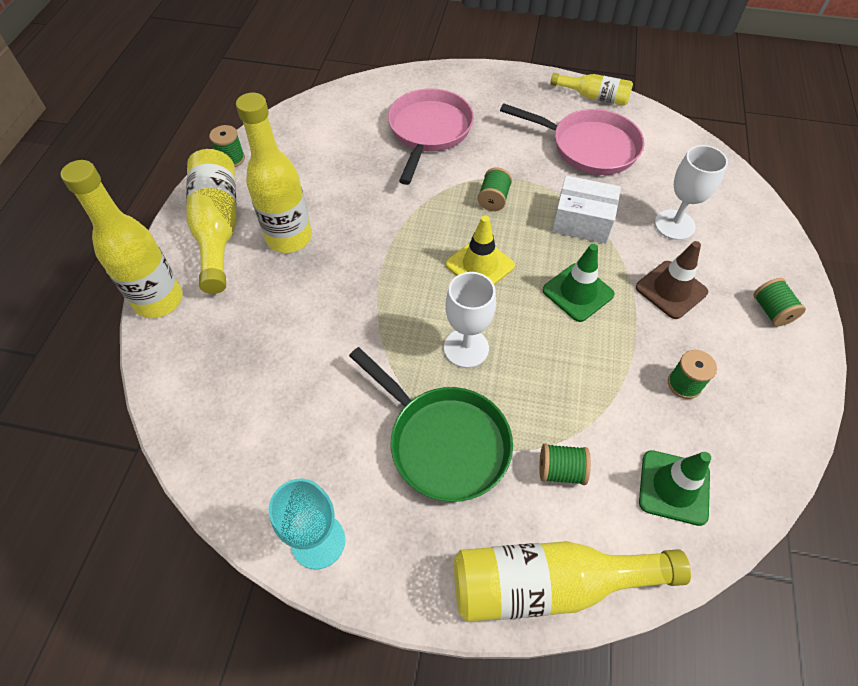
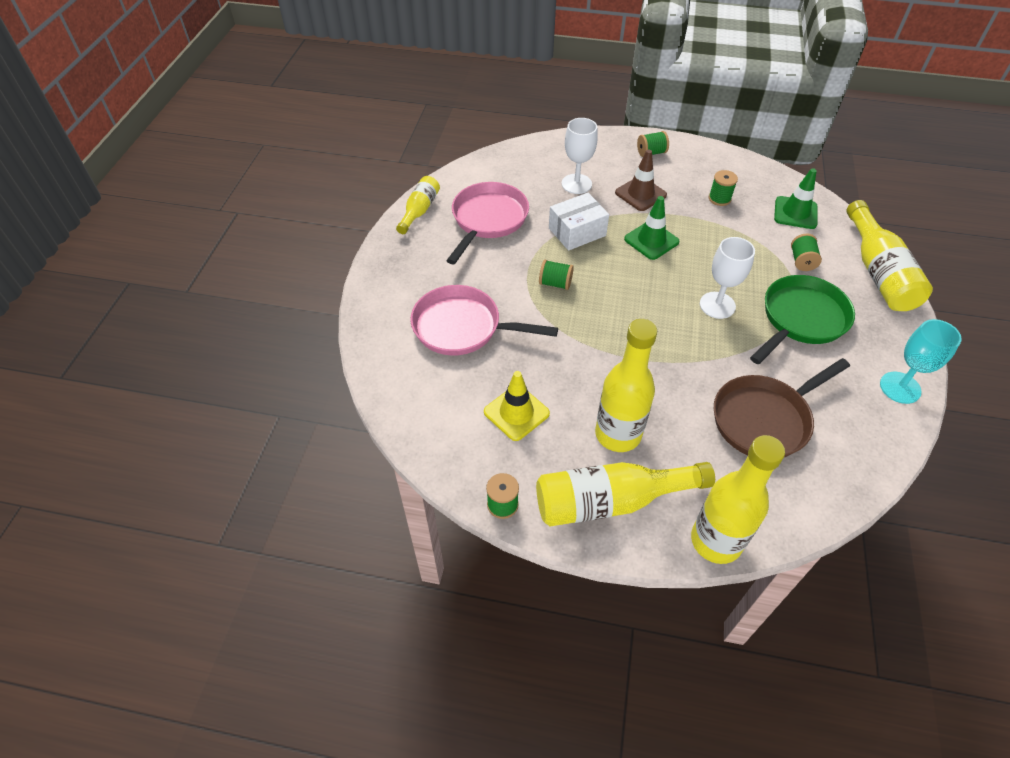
camera: 90 degrees left, 5 degrees down
(289, 367) = (764, 419): none -> brown pan
(480, 265) = (632, 294): yellow traffic cone -> yellow traffic cone (516, 413)
(582, 221) = (577, 232): white box -> white box turned 45 degrees clockwise

